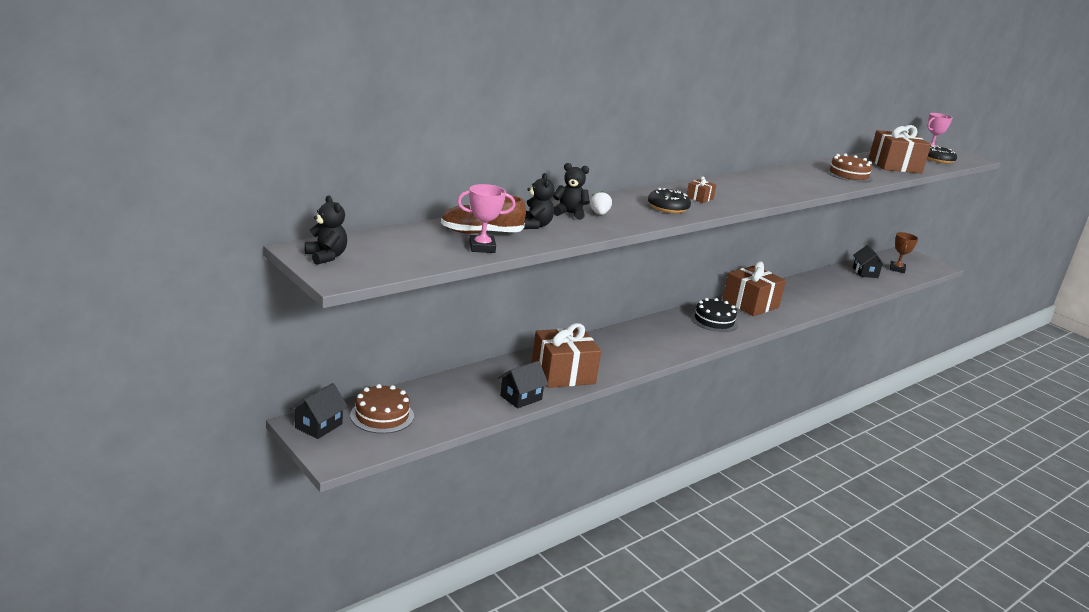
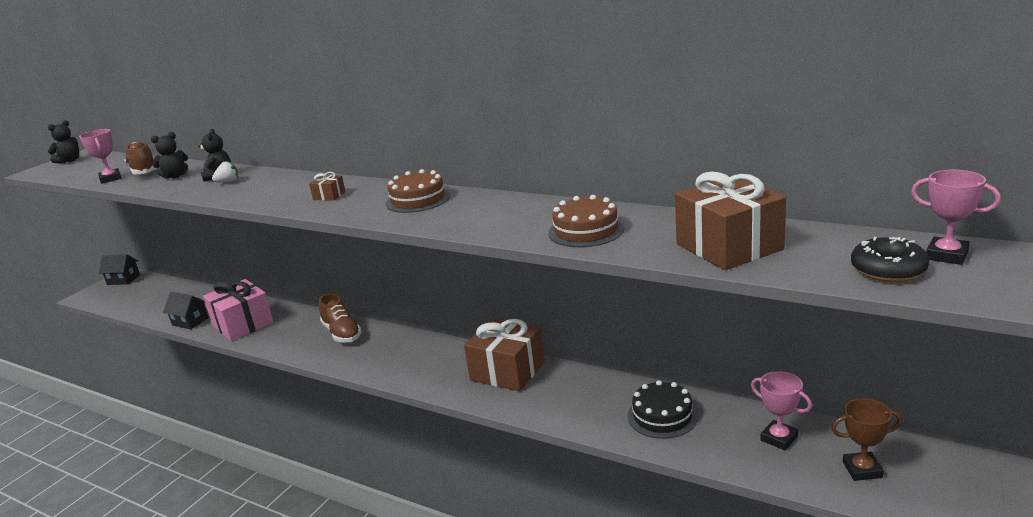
camera: 75 degrees right, 0 degrees up
(382, 415) = (143, 290): brown cake -> brown cake (418, 199)
(563, 373) = (243, 324): brown gift -> pink gift
(634, 338) = (342, 333): none -> brown shoe
(668, 207) = (277, 194): black donut -> none
(714, 320) = (429, 361): black cake -> black cake (662, 416)
(865, 273) = (779, 438): black house -> pink trophy

